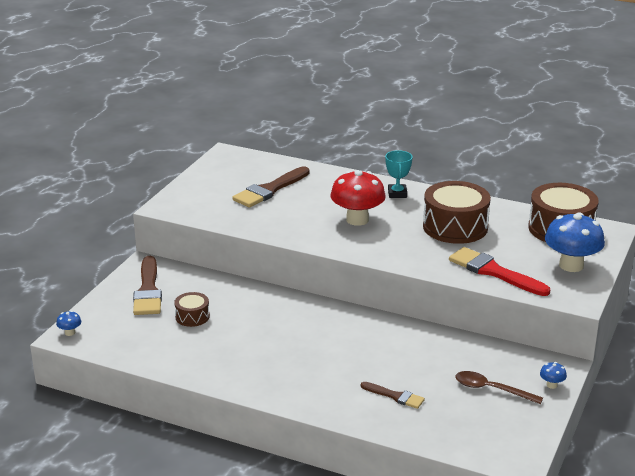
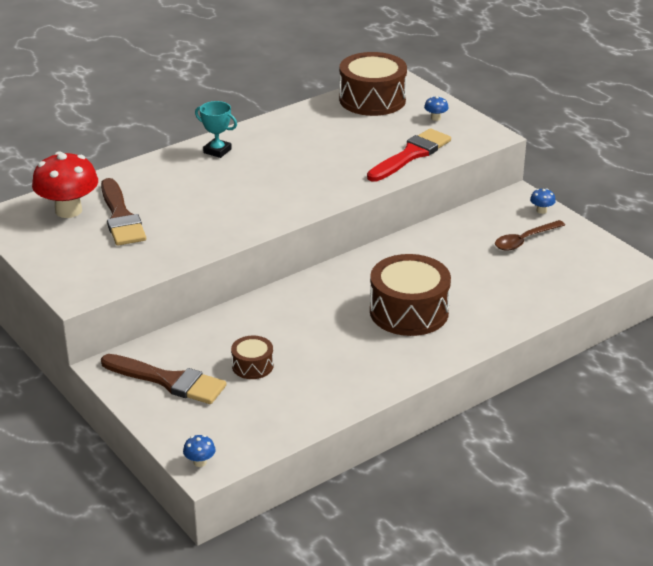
camera: 60 degrees left, 5 degrees up
(357, 220) = (243, 188): red mushroom -> red mushroom (68, 210)
(395, 396) = (495, 291): brown brush -> none
(455, 227) = (314, 145): brown drum -> brown drum (409, 311)
(494, 272) = (411, 155): red brush -> red brush turned 150 degrees clockwise
(571, 265) = (435, 118): blue mushroom -> blue mushroom, size x0.42

